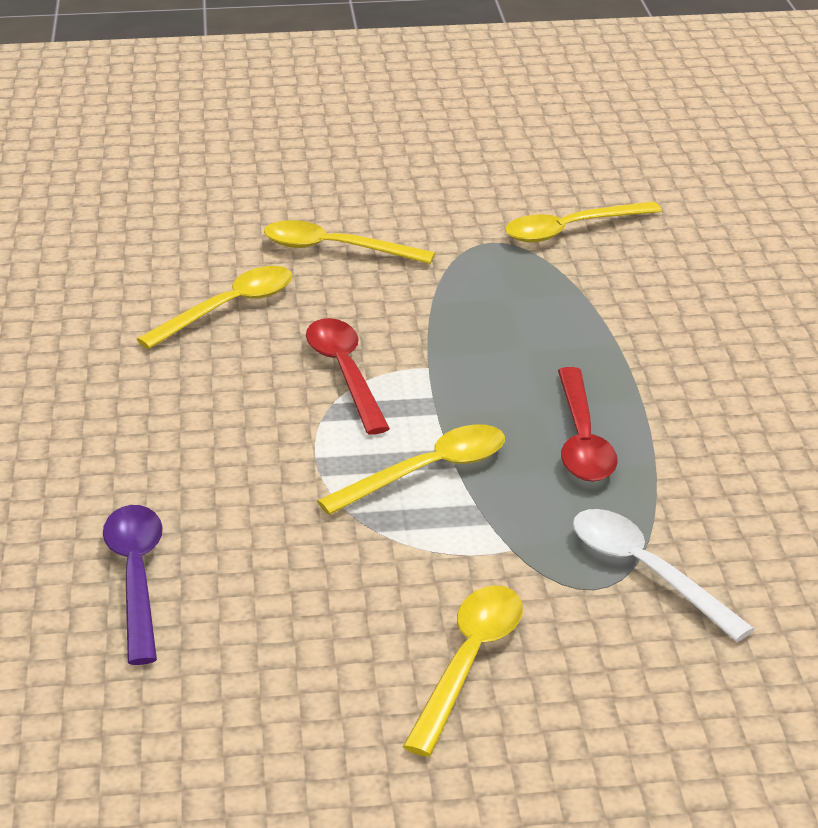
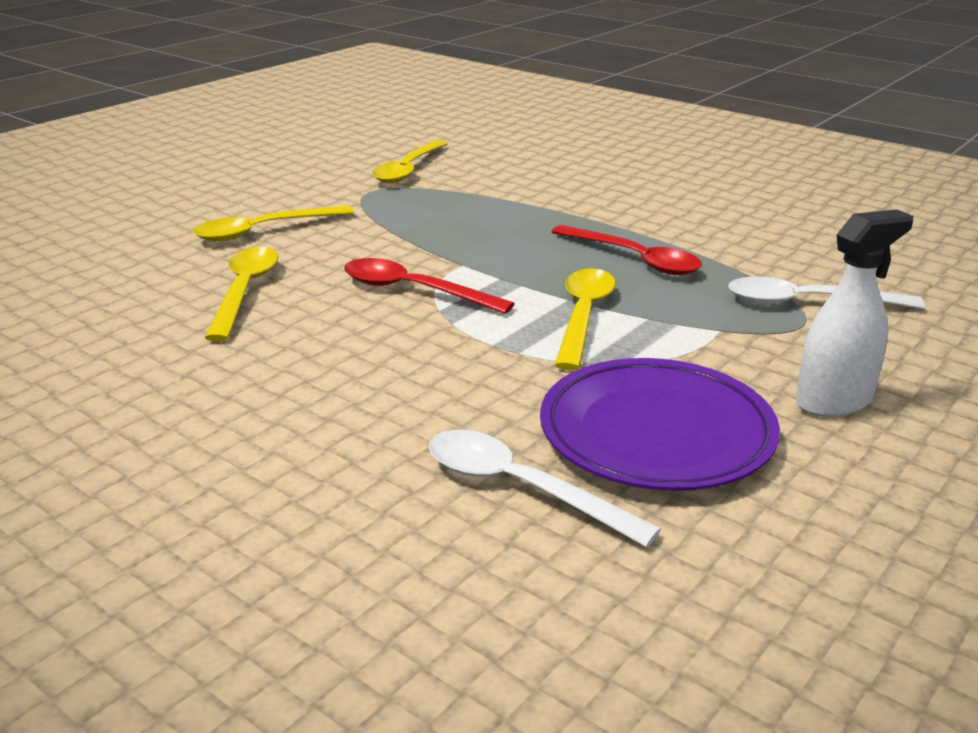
camera: 45 degrees left, 5 degrees down
(136, 577) = (520, 488): purple spoon -> white spoon
(289, 599) = (656, 433): none -> purple plate
(469, 662) = (834, 401): yellow spoon -> white spray bottle

